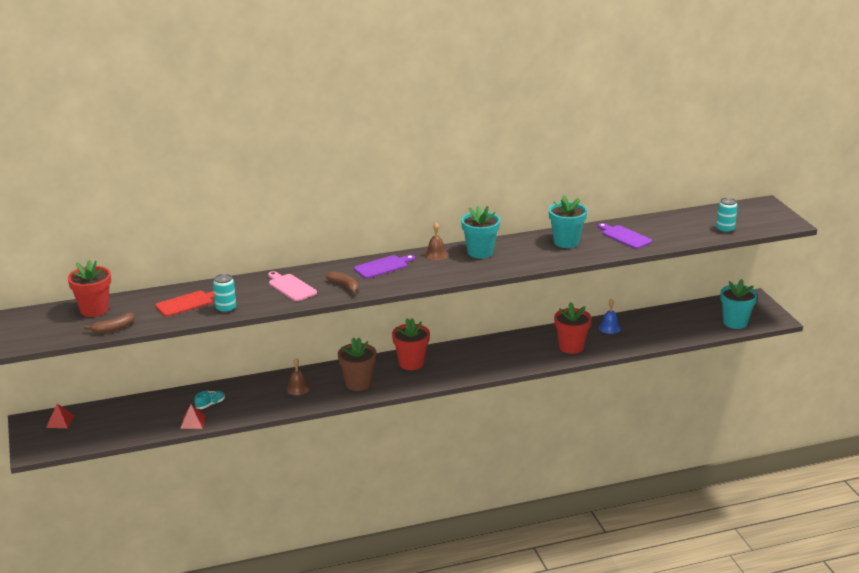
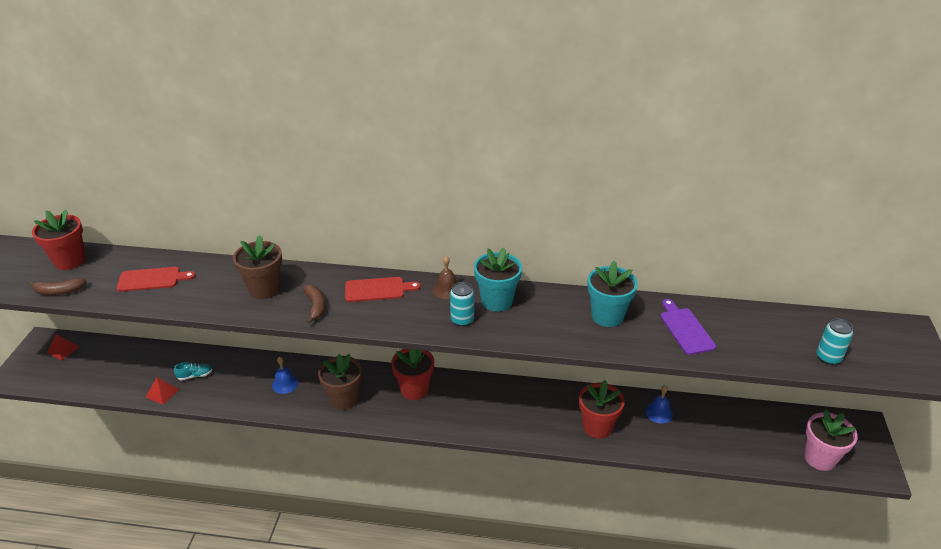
camera: 25 degrees right, 10 degrees up
(226, 309) = (178, 299): turquoise can -> turquoise can (462, 320)
(291, 287) = (264, 289): pink cutting board -> brown flower pot
(298, 388) = (285, 384): brown bell -> blue bell
(383, 267) = (378, 289): purple cutting board -> red cutting board
(735, 323) = (820, 458): turquoise flower pot -> pink flower pot

